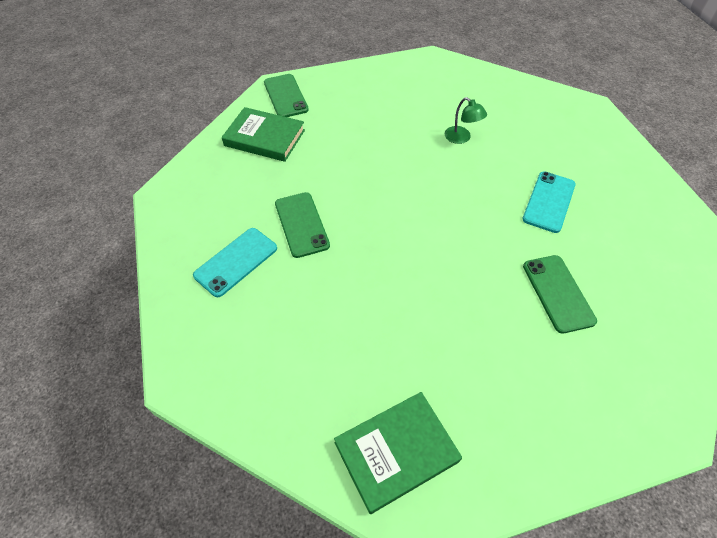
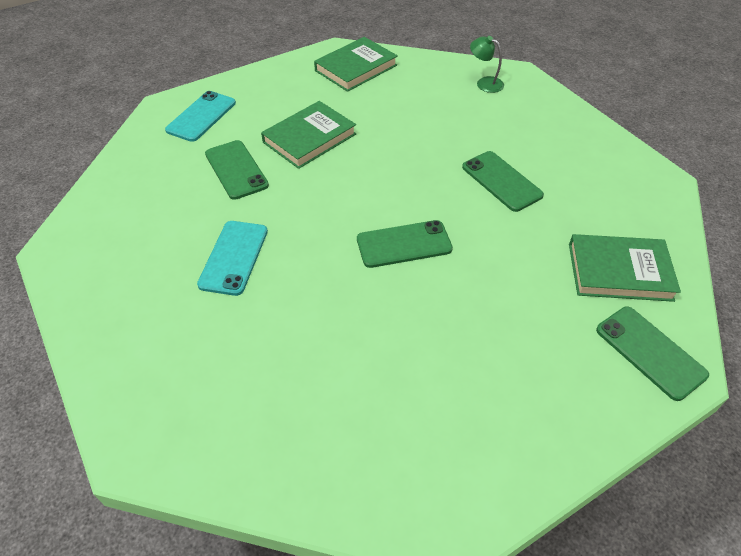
camera: 165 degrees right, 5 degrees down
(236, 262) = (539, 141): turquoise phone -> turquoise phone (201, 116)
(410, 186) = (404, 244): none -> green phone
(461, 138) = (353, 329): green lamp -> green lamp (484, 83)
(477, 321) = (309, 138): none -> green book

